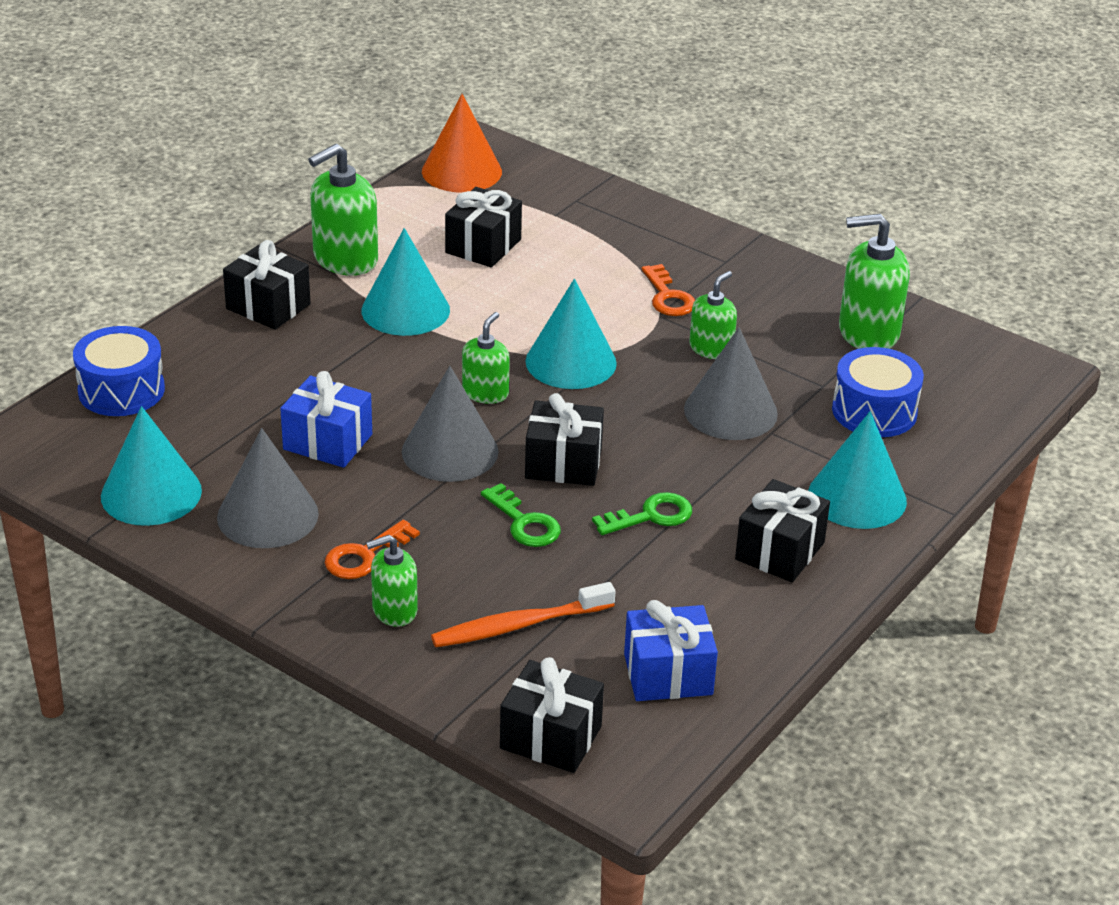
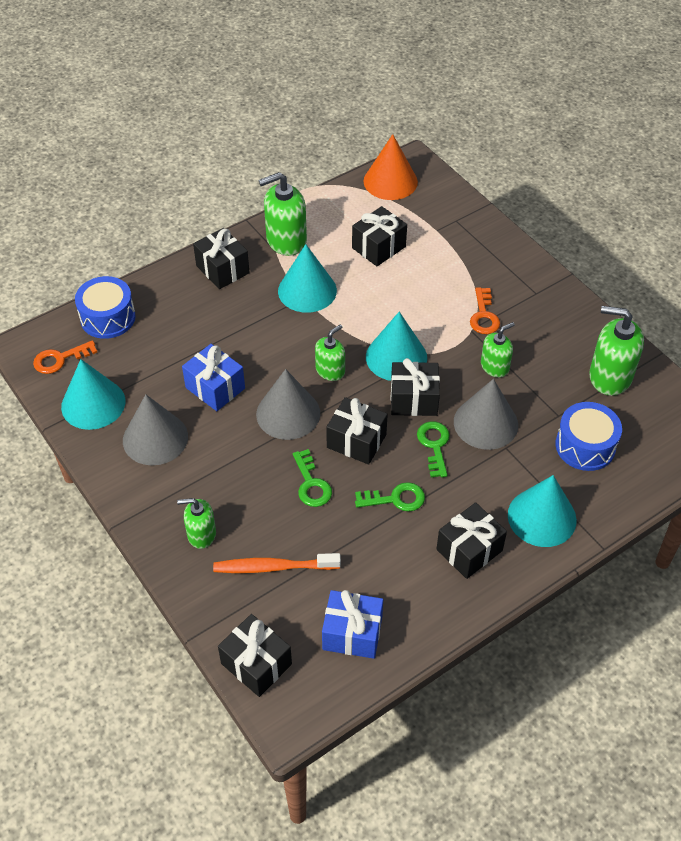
camera: 20 degrees right, 15 degrees up
(364, 555) = (201, 485): orange key -> orange key (60, 359)
(619, 404) = (413, 399): none -> black gift
(674, 448) = (434, 445): none -> green key

